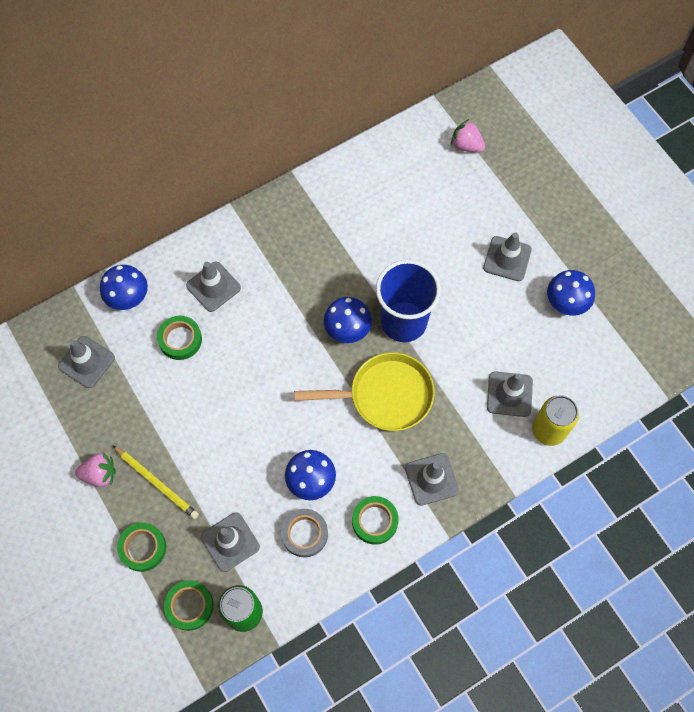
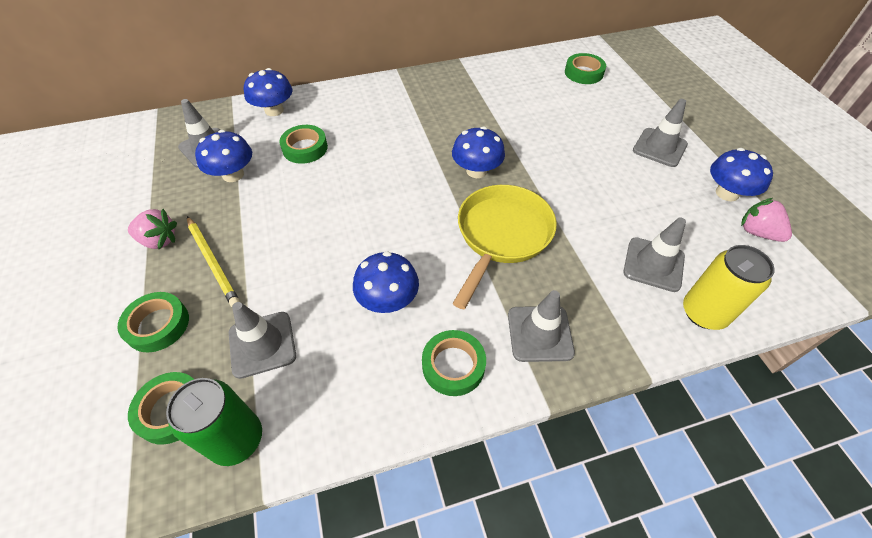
camera: 15 degrees right, 15 degrees down
(127, 388) = (233, 174): none -> blue mushroom
(213, 287) = (356, 117): grey traffic cone -> none
(304, 534) = (358, 358): grey tape -> none
(385, 396) = (502, 235): yellow pan -> yellow pan turned 75 degrees counterclockwise
(403, 321) = (538, 176): blue cup -> none
(425, 166) = (583, 73): none -> green tape
(466, 145) = (625, 66): pink strawberry -> pink strawberry (757, 232)

